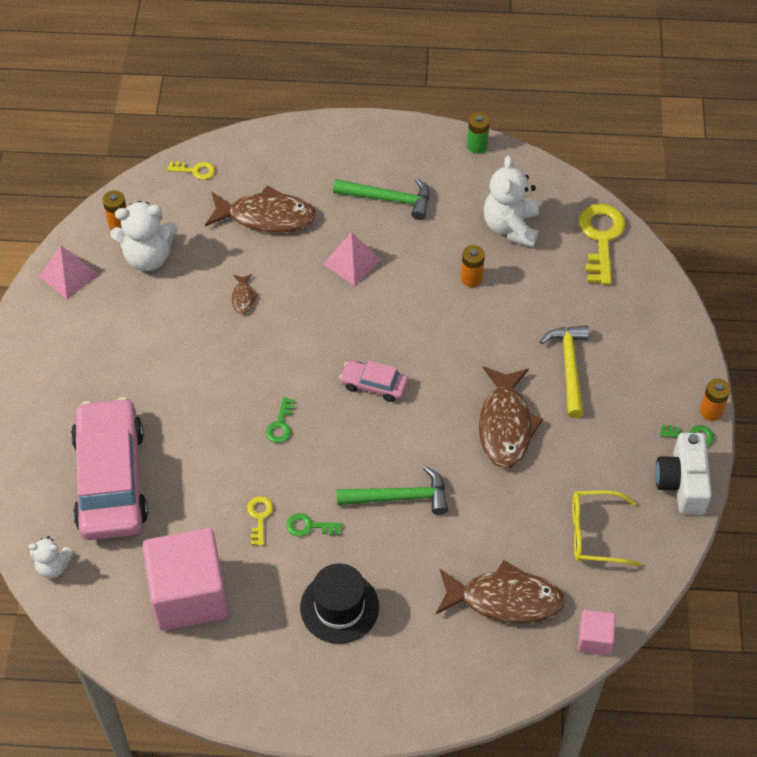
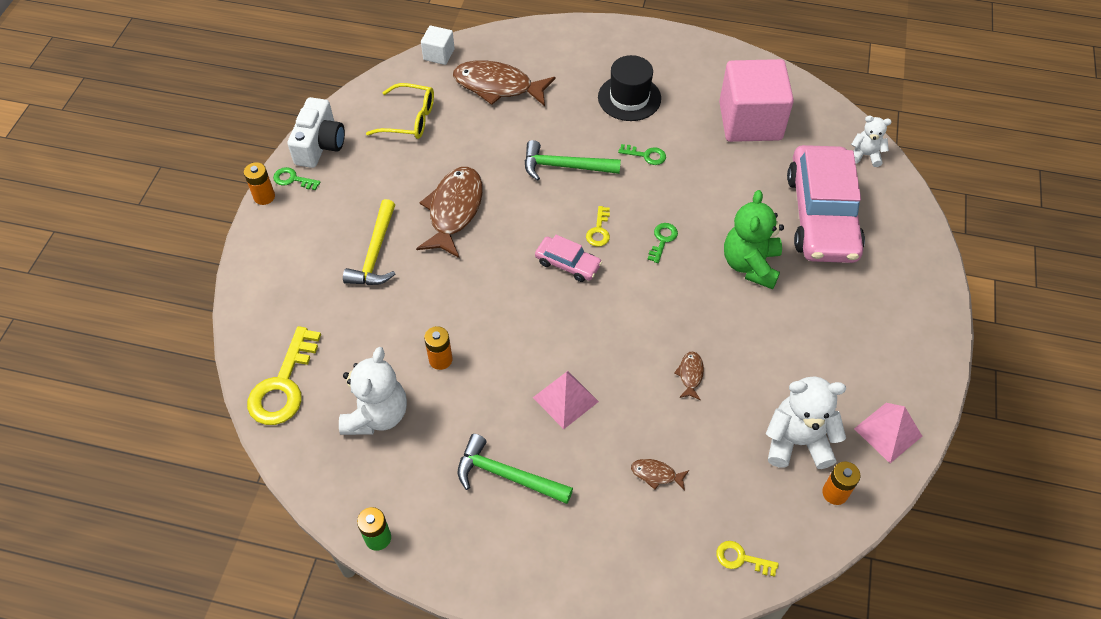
camera: 170 degrees left, 0 degrees up
(188, 411) = (750, 265): none -> green teddy bear
(259, 517) = (688, 168): yellow key -> yellow key (599, 230)
(266, 216) = (656, 474): brown fish -> brown fish, size x0.44
(594, 639) = (439, 54): pink cube -> white cube

